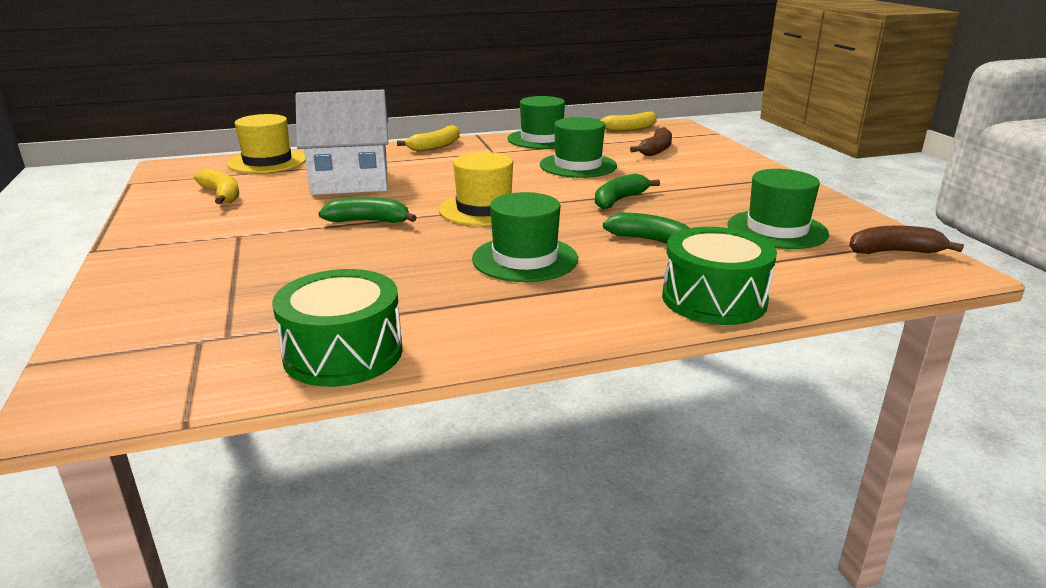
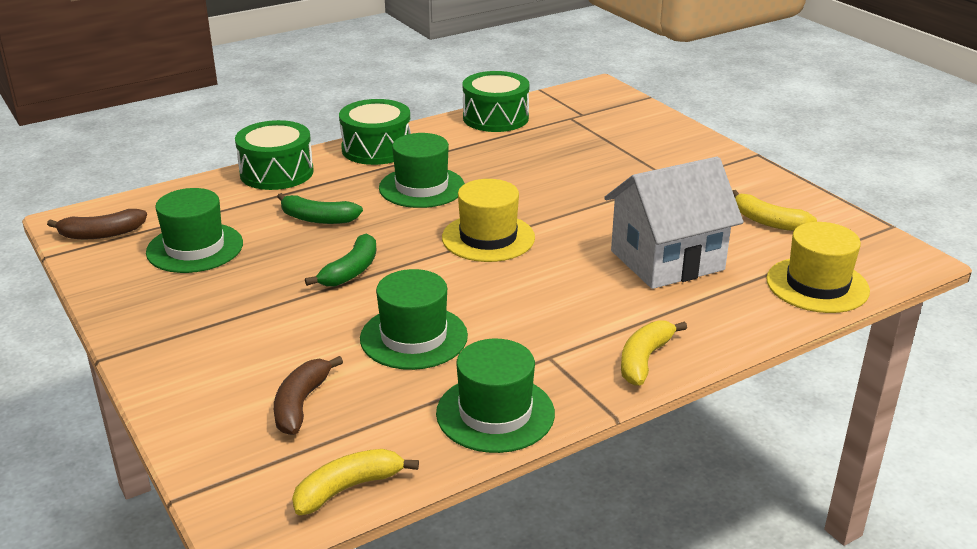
camera: 165 degrees right, 5 degrees up
(369, 221) = (583, 208): green banana -> none
(566, 319) = (376, 149): none -> green drum

